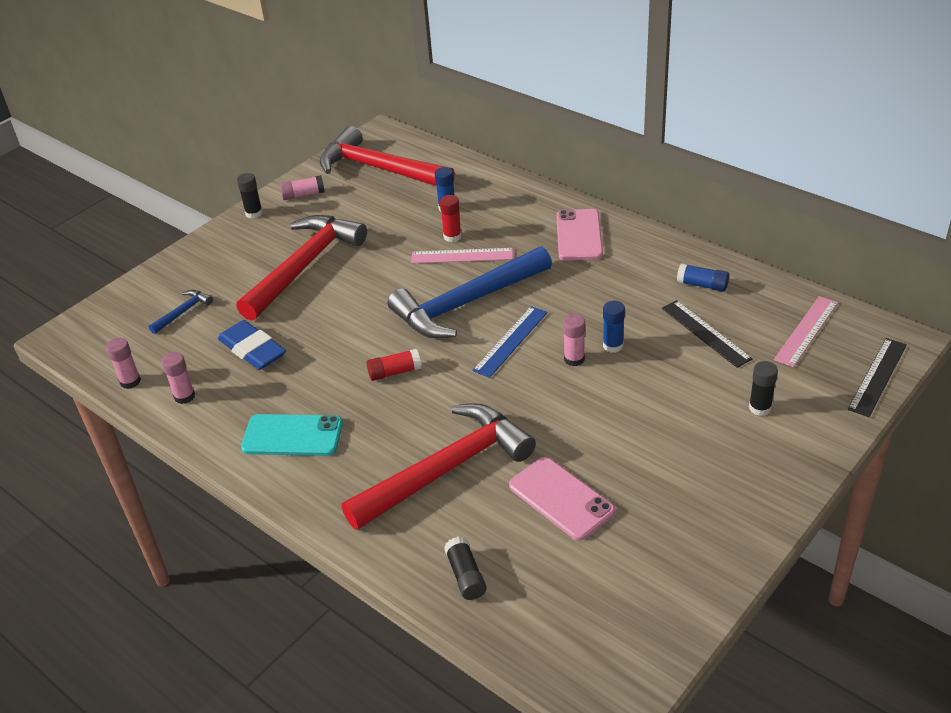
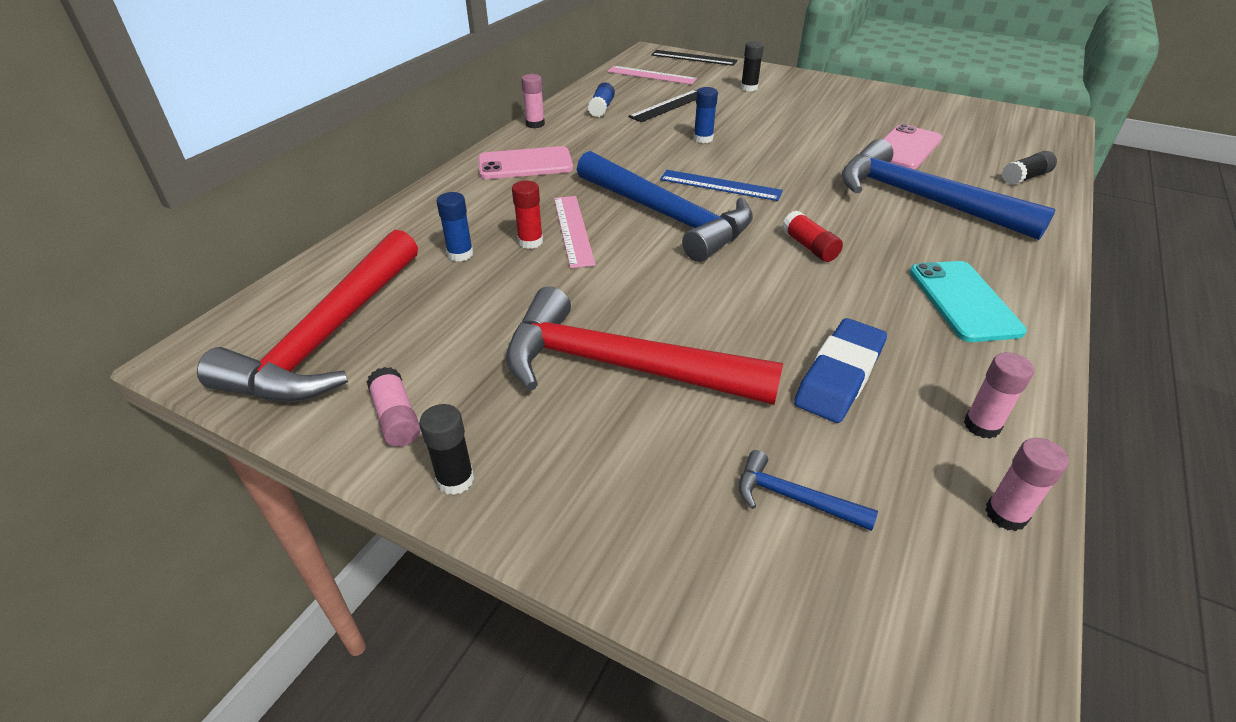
camera: 105 degrees left, 0 degrees up
(446, 469) = (922, 199): red hammer -> blue hammer
(574, 359) = (731, 154): pink glue stick -> pink glue stick (535, 124)

